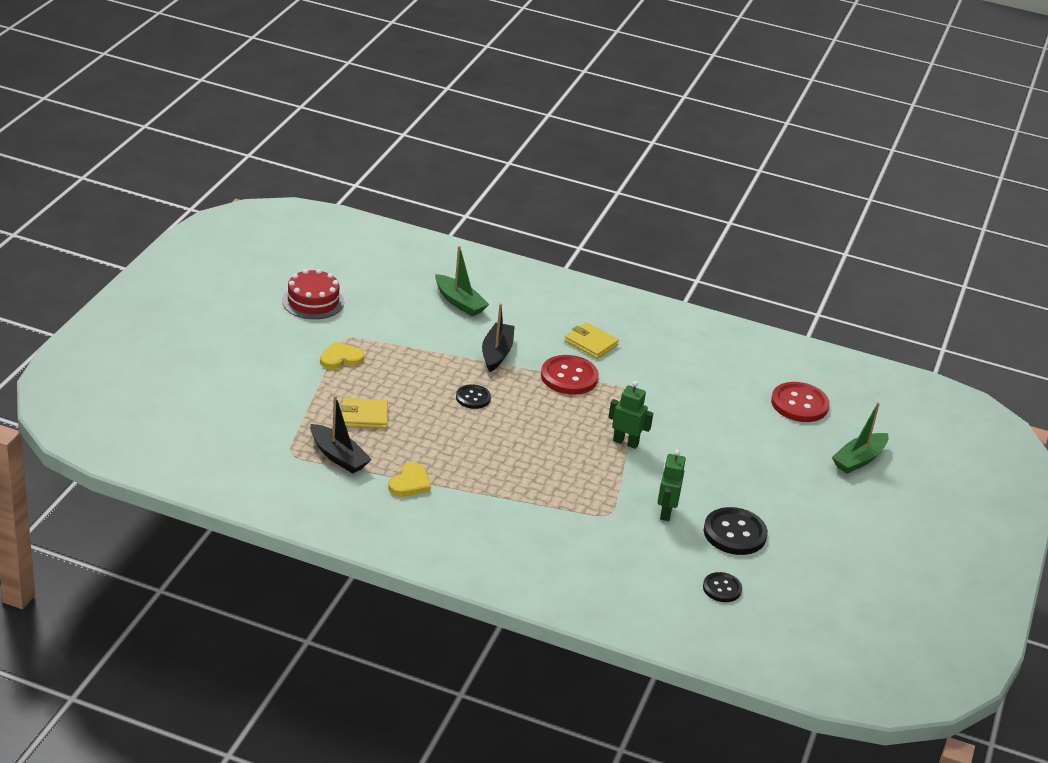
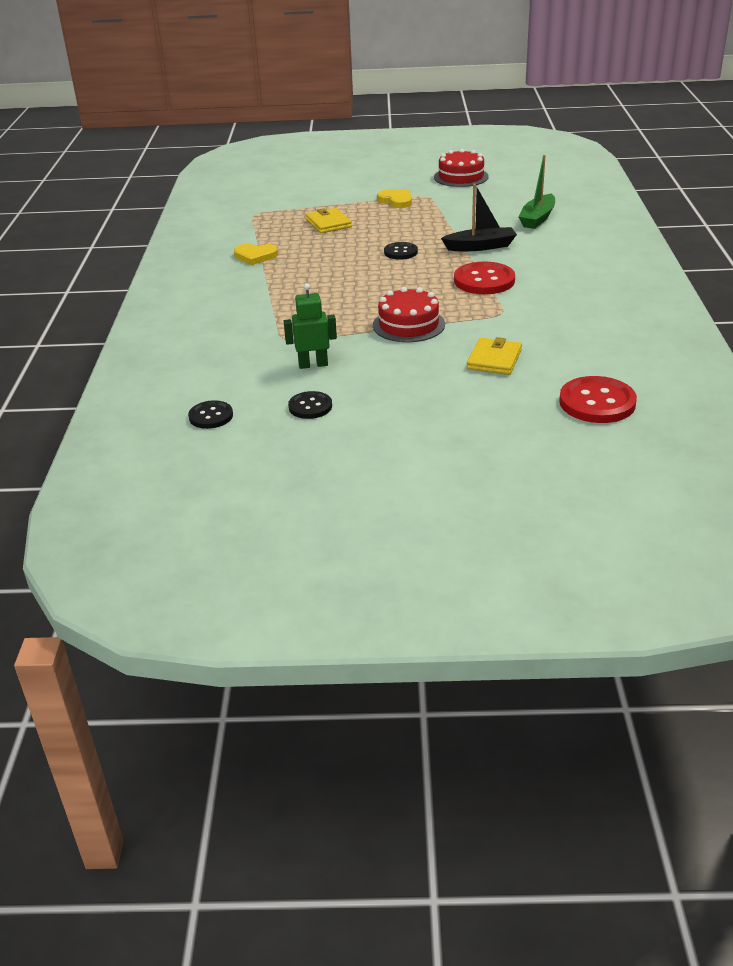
camera: 75 degrees right, 0 degrees up
(338, 456) = (266, 227): black boat -> none
(591, 343) = (554, 278): yellow wallet -> yellow wallet (494, 359)
(625, 442) = (408, 325): green robot -> red cake
(734, 533) = (310, 407): black button -> black button, size x0.59
(859, 460) = (530, 460): green boat -> none

